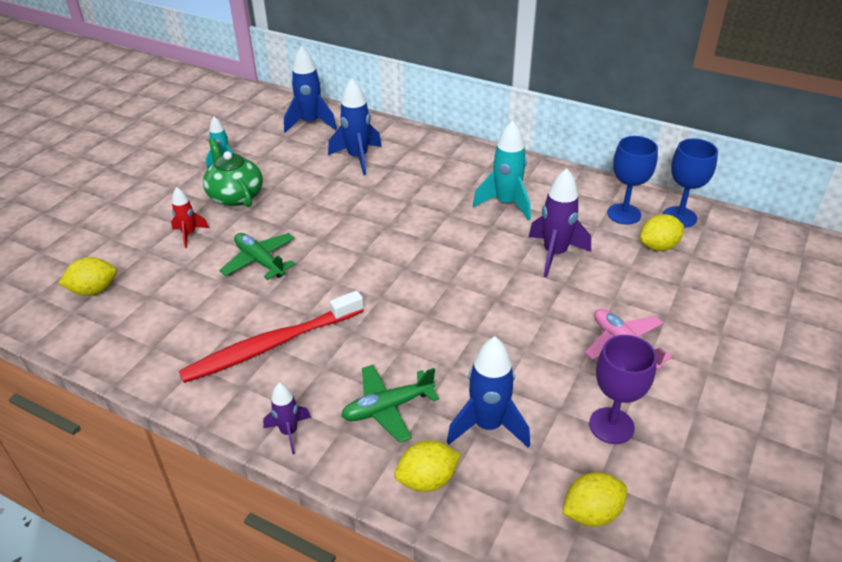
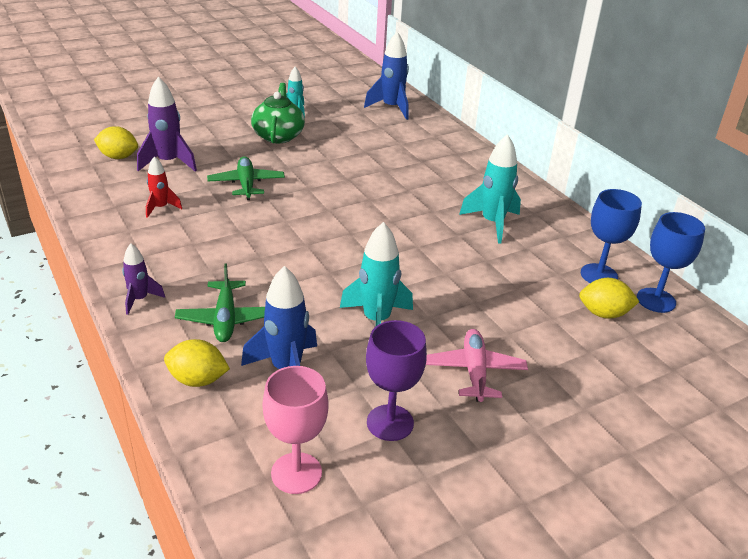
camera: 30 degrees right, 5 degrees down
(189, 234) = (217, 148): red rocket -> red rocket (161, 208)
(271, 345) = (192, 240): red toothbrush -> none
(358, 158) = (402, 145): blue rocket -> none
(388, 408) = (225, 319): green plane -> green plane turned 105 degrees counterclockwise
(510, 340) = (376, 321): none -> turquoise rocket
(555, 254) = (492, 277): purple rocket -> purple rocket (168, 163)
(591, 513) = (296, 473): yellow lemon -> pink goblet

